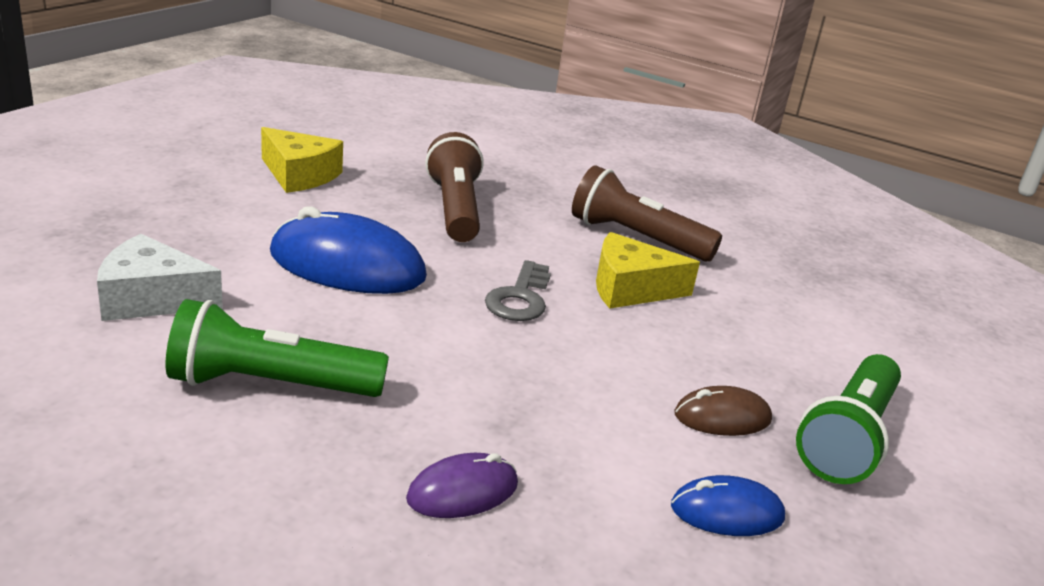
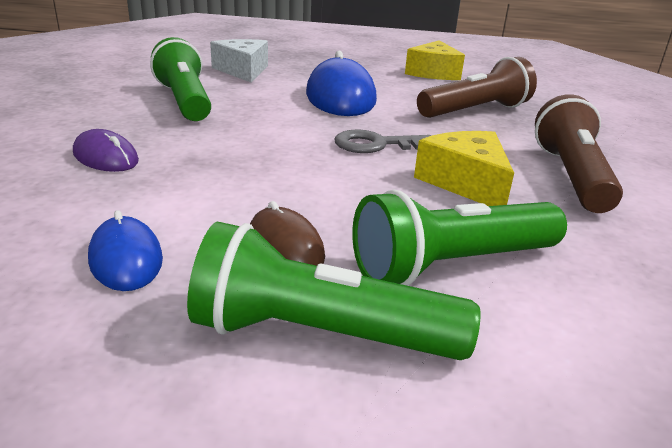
camera: 70 degrees right, 0 degrees up
(767, 351) = (452, 265): none -> green flashlight

